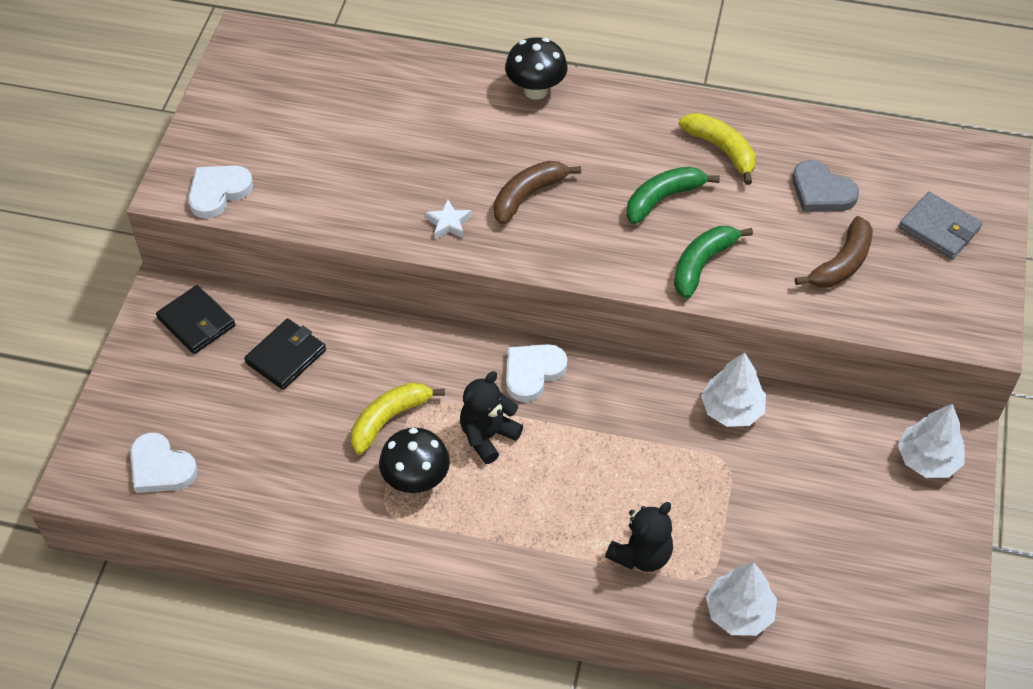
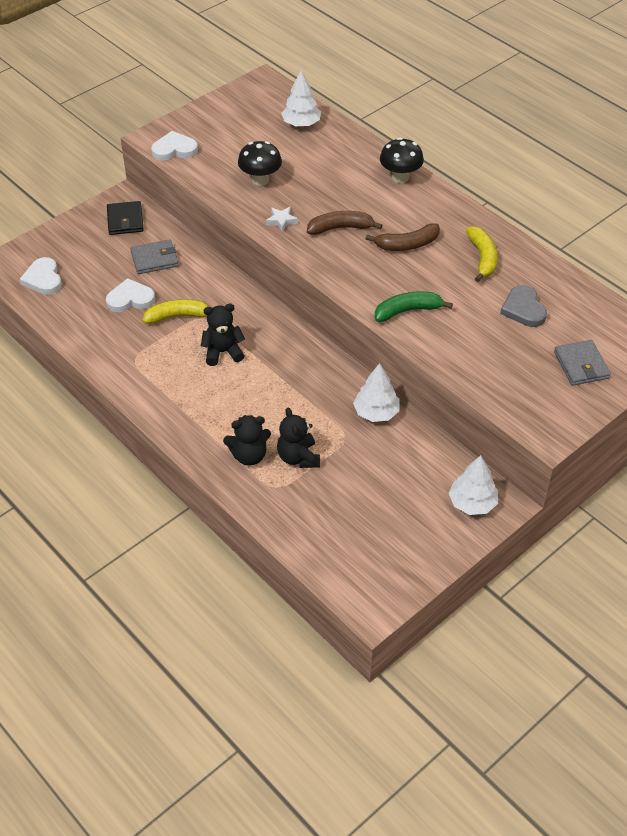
camera: 35 degrees right, 5 degrees down
(286, 356) = (154, 259): black wallet -> grey wallet
(416, 480) = (164, 353): black mushroom -> black mushroom (260, 180)
(532, 372) = (279, 334): white heart -> white heart (130, 299)
(663, 199) = (419, 266): green banana -> none
(698, 521) = (298, 457): none -> black teddy bear
(739, 612) = (275, 515): white tree -> white tree (301, 124)
(841, 263) = (495, 352): brown banana -> brown banana (407, 244)

